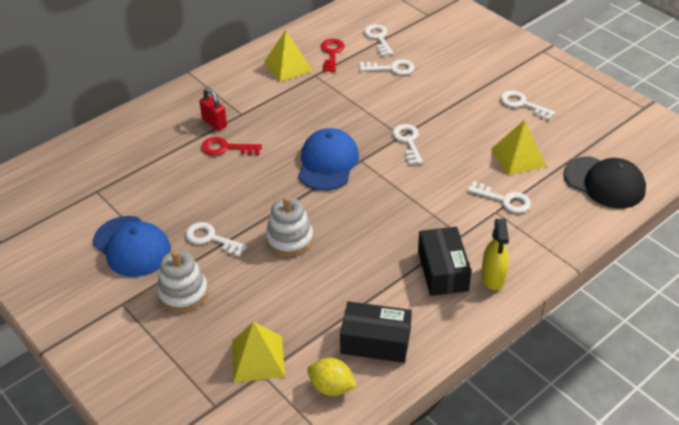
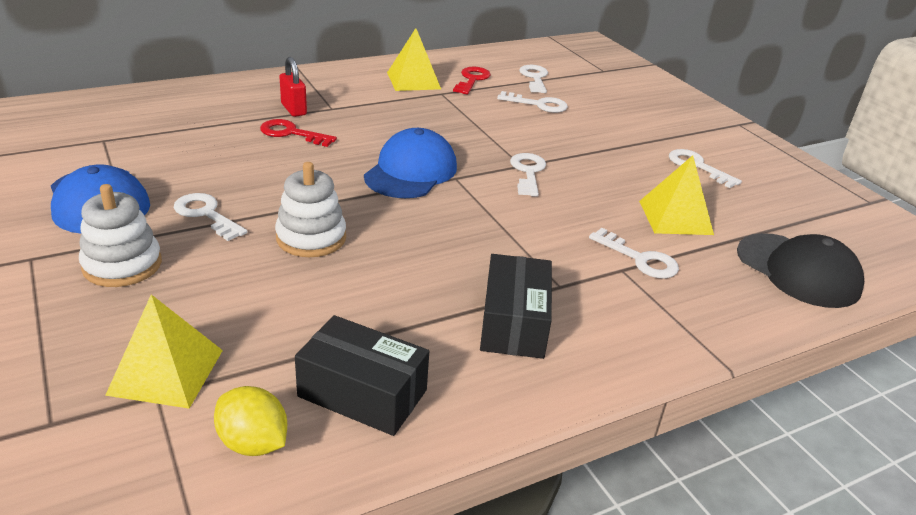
camera: 10 degrees right, 10 degrees down
(493, 277) = (590, 349): yellow spray bottle -> none

